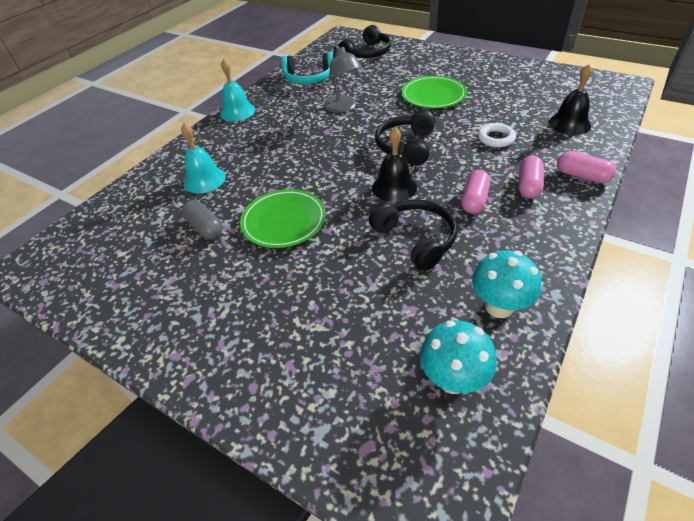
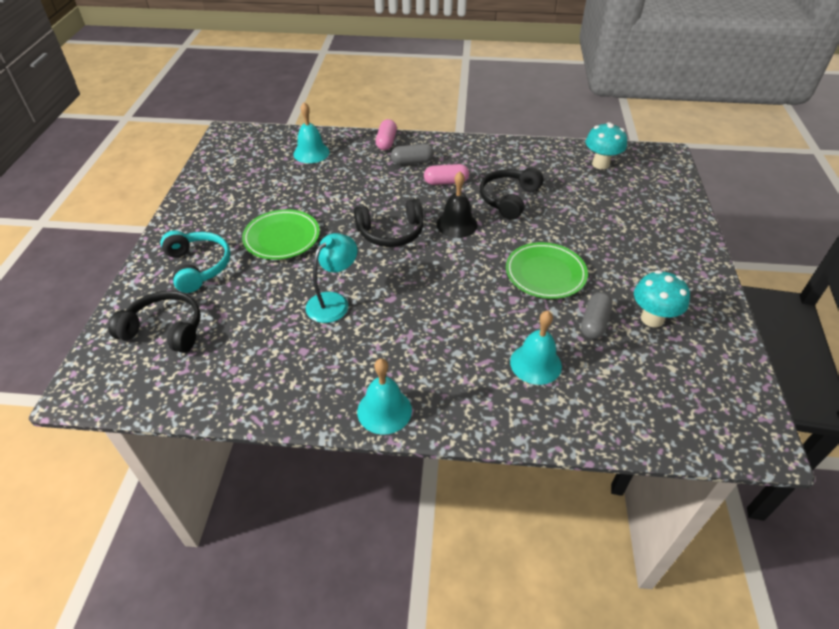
camera: 120 degrees left, 0 degrees up
(309, 78) = (261, 368): turquoise headphones -> turquoise headphones (198, 266)
(343, 108) = (334, 302): grey lamp -> turquoise lamp
(495, 138) = (352, 185): white ring -> none
(499, 307) = (539, 158): turquoise mushroom -> turquoise mushroom (652, 319)
(528, 185) = (412, 162): pink capsule -> grey capsule
(569, 124) = (311, 153): black bell -> turquoise bell

